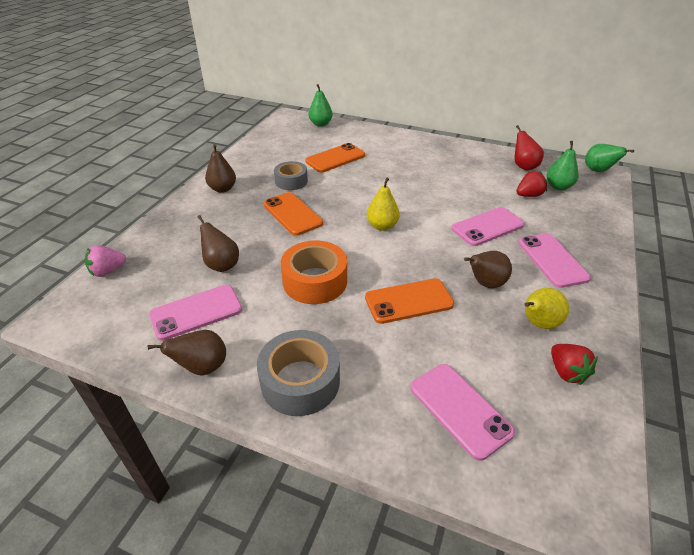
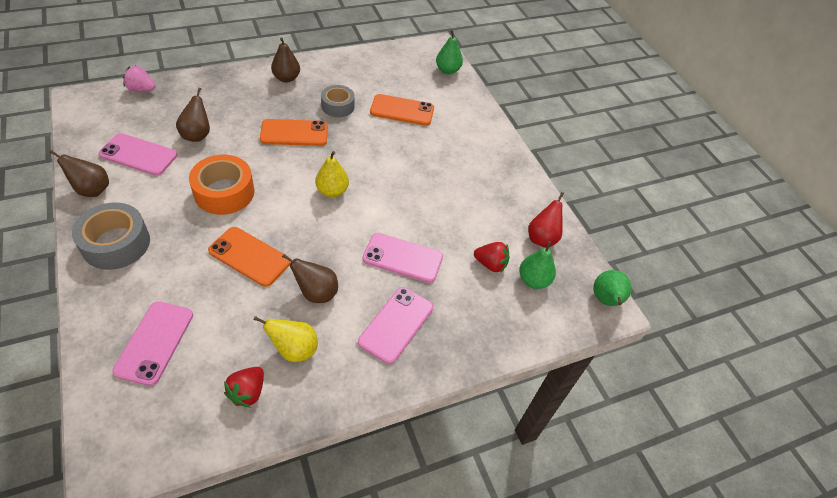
camera: 40 degrees right, 10 degrees up
(292, 214) = (294, 133): orange phone -> orange phone turned 75 degrees clockwise

